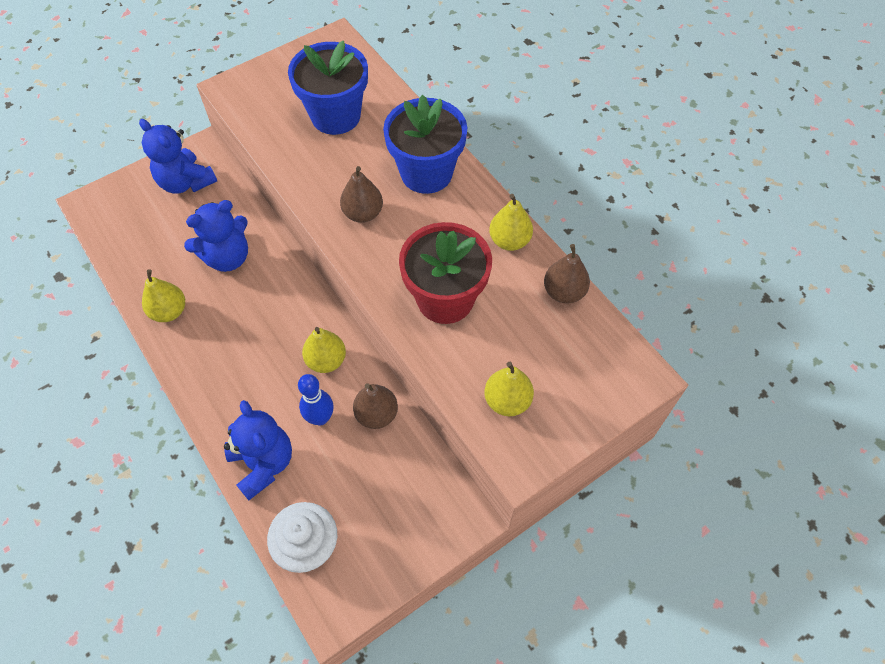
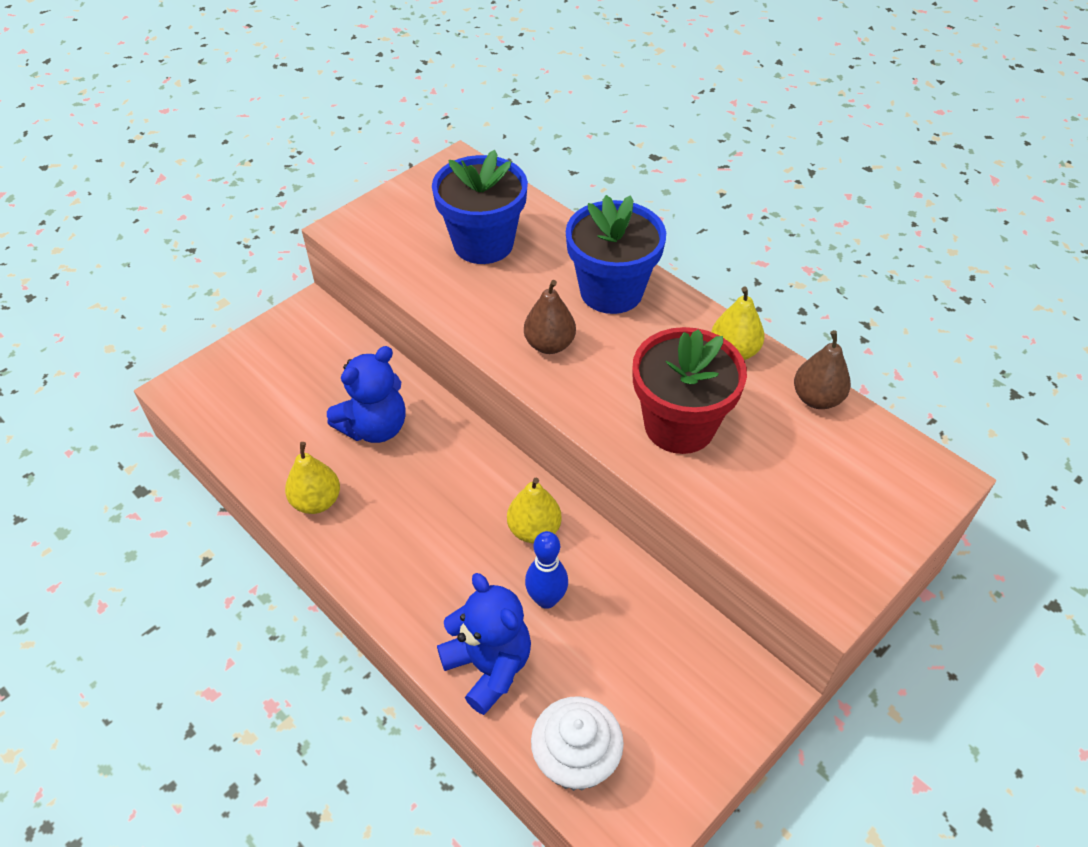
camera: 10 degrees left, 10 degrees down
(186, 182) = (299, 349): blue teddy bear -> none
(376, 414) = (616, 584): brown pear -> none
(507, 401) = (793, 529): yellow pear -> none

